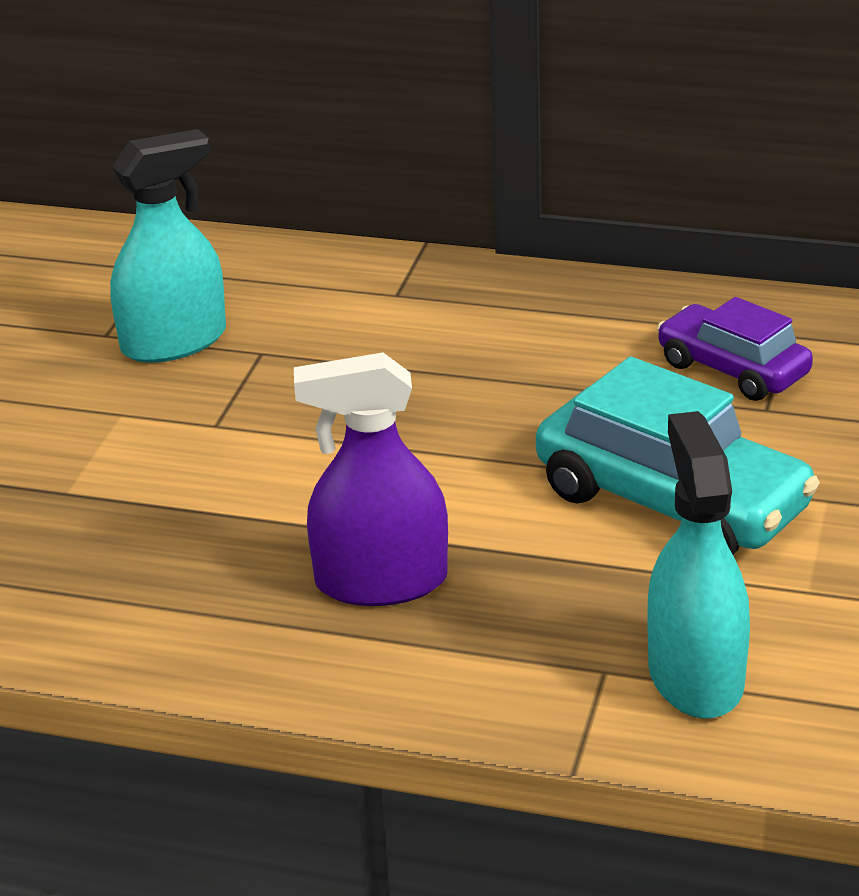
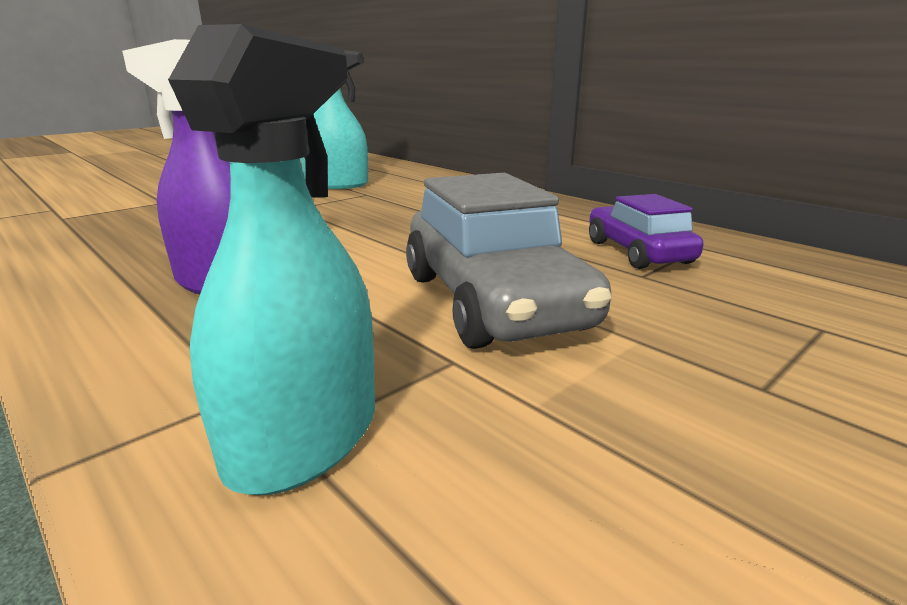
camera: 30 degrees right, 10 degrees down
(672, 501) = (493, 301): turquoise car -> grey car

